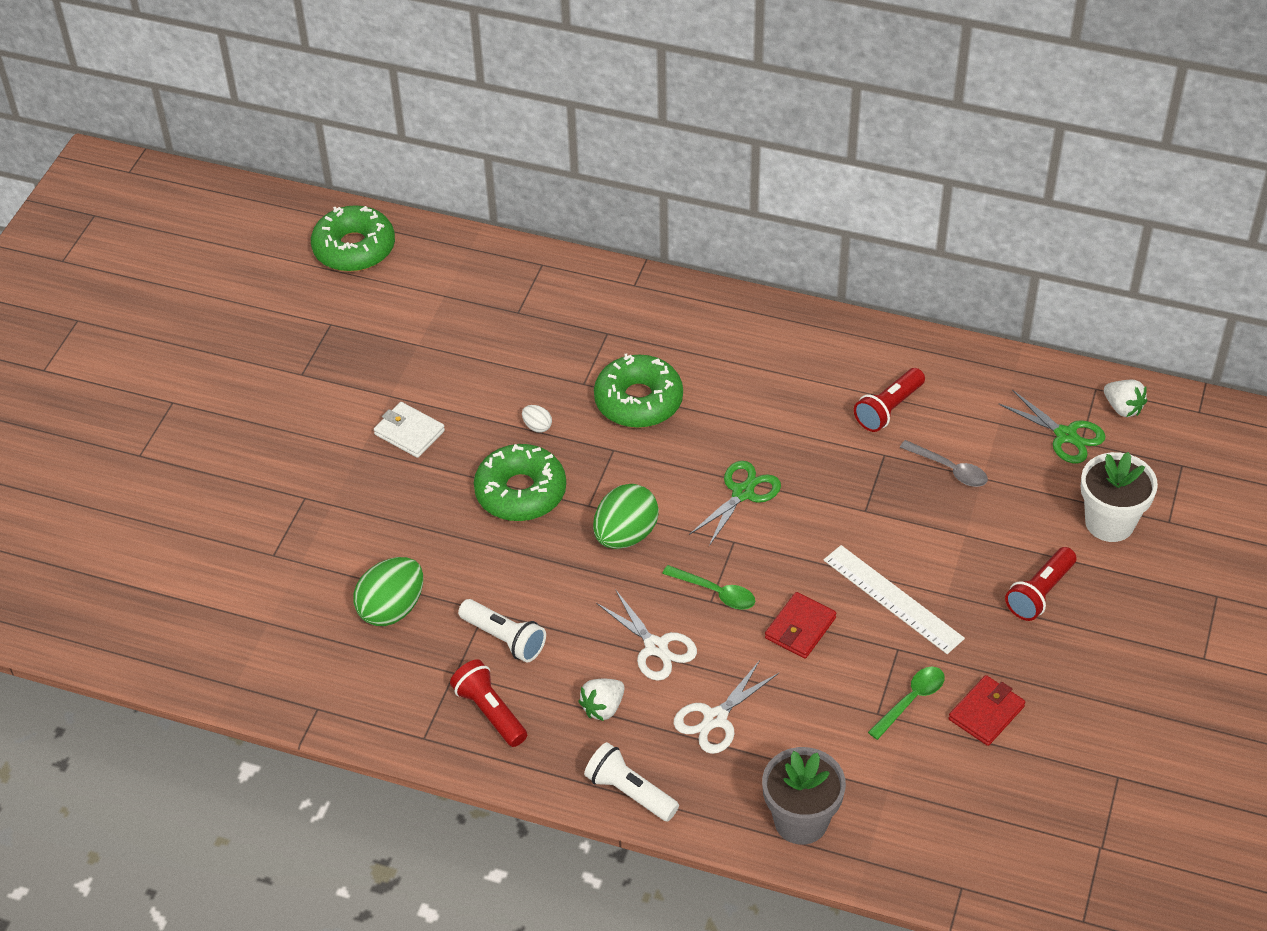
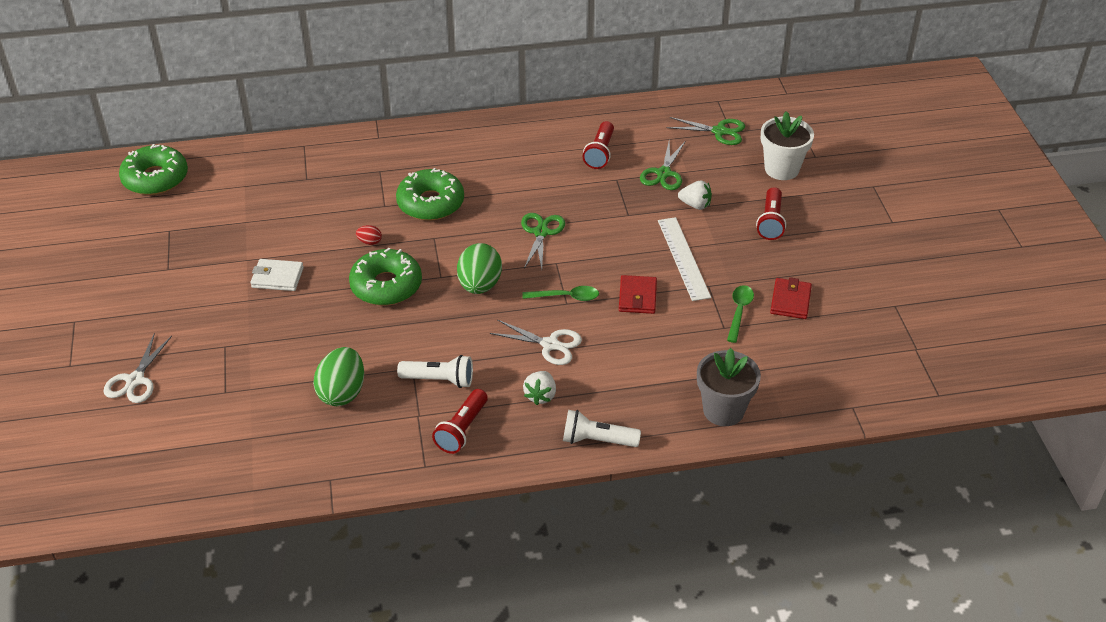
camera: 30 degrees left, 5 degrees down
(490, 711) = (462, 430): red flashlight -> red flashlight turned 90 degrees counterclockwise
(537, 426) = (369, 242): white egg -> red egg
(715, 718) = (622, 372): white scissors -> white scissors (135, 380)
(893, 599) = (683, 258): white ruler -> white ruler turned 60 degrees clockwise
(949, 469) = (663, 173): grey spoon -> green scissors
(1123, 408) = (741, 106): white strawberry -> white strawberry (695, 205)

